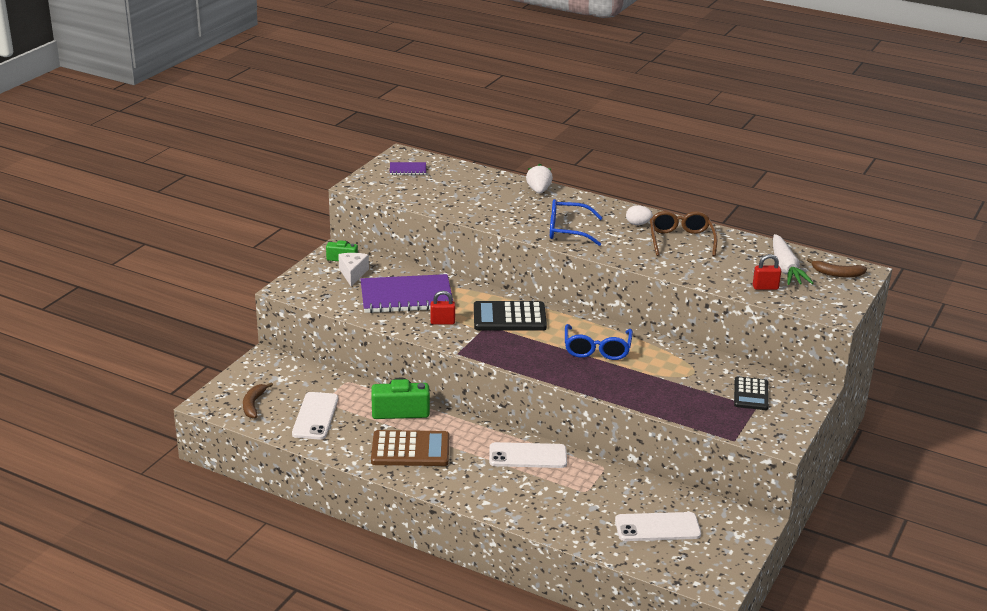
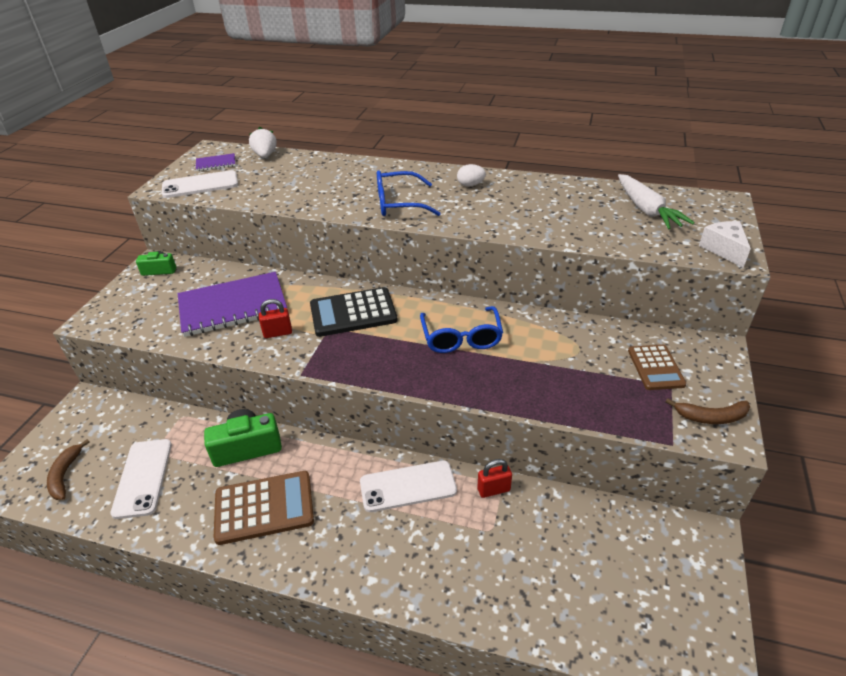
camera: 10 degrees left, 10 degrees up
(353, 274) = (171, 287): white cheese -> white cheese (723, 250)
(538, 190) = (357, 165): white strawberry -> white strawberry (265, 155)
(657, 527) = (597, 574): white phone -> white phone (200, 185)
(681, 240) = (522, 196): brown glasses -> none
(751, 394) = (655, 367): black calculator -> brown calculator
(765, 287) = (639, 236): red padlock -> red padlock (493, 489)
(837, 274) = (702, 208): brown banana -> brown banana (711, 417)

